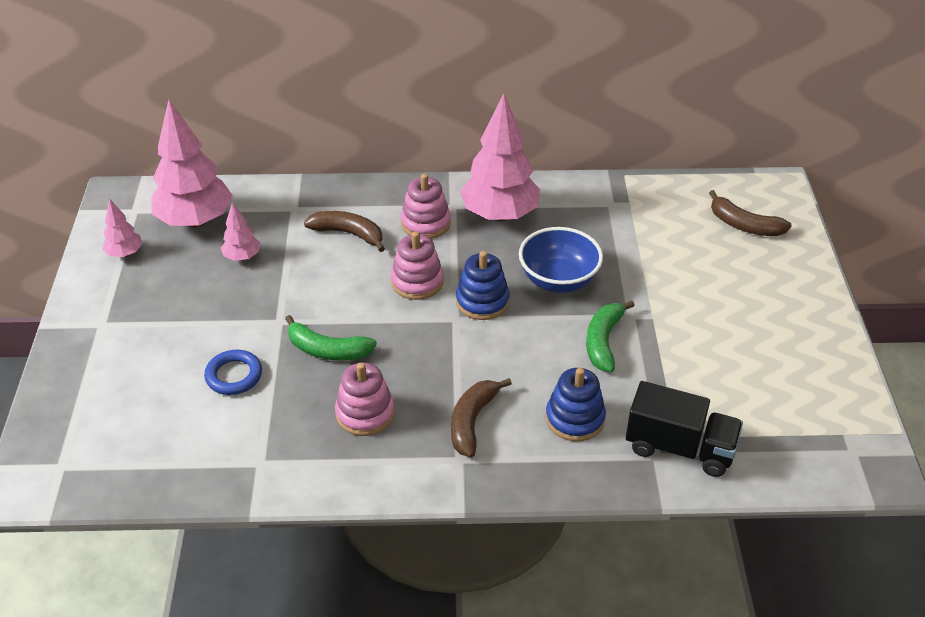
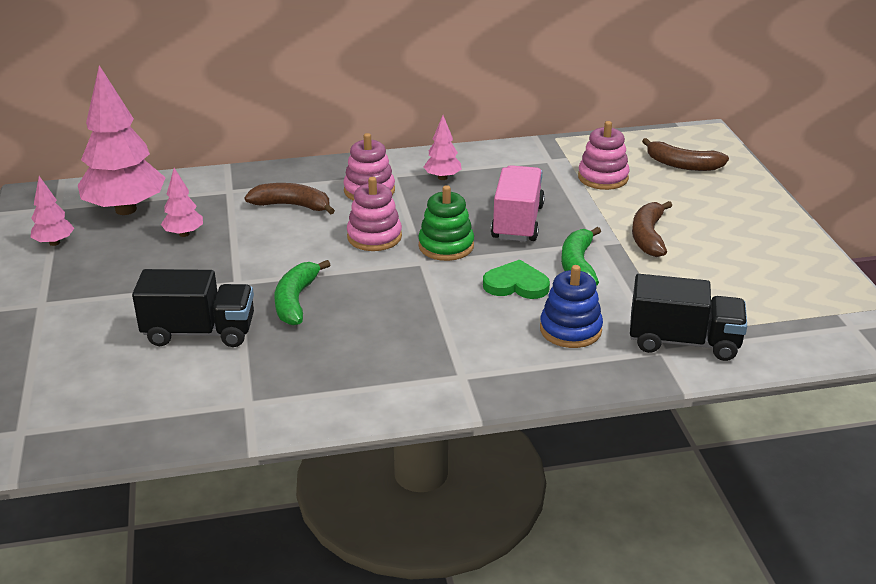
camera: 10 degrees left, 10 degrees down
(234, 375) = (199, 332): blue ring -> black truck
(327, 350) = (295, 300): green banana -> green banana turned 90 degrees clockwise
(365, 413) = (351, 349): pink stacking toy -> pink stacking toy (603, 177)
(472, 421) = (466, 343): brown banana -> brown banana (648, 236)
(482, 301) = (446, 246): blue stacking toy -> green stacking toy
(500, 215) = (442, 178): pink tree -> pink tree, size x0.47
(537, 357) = (516, 284): none -> green heart
(558, 280) = (517, 222): blue bowl -> pink truck

